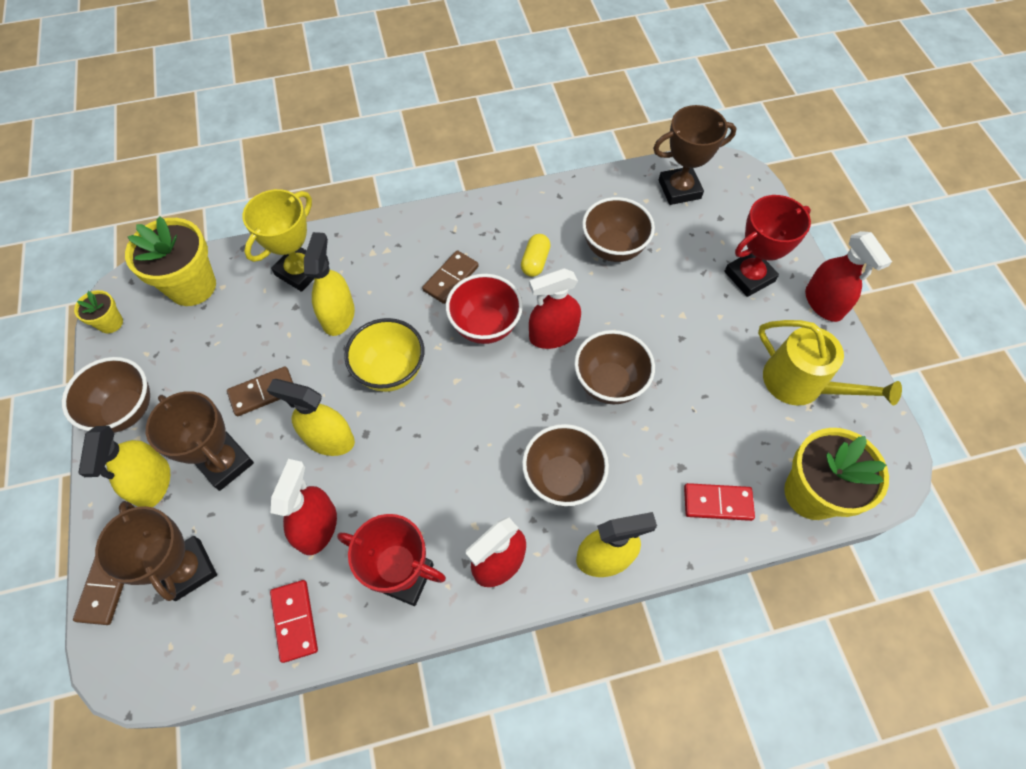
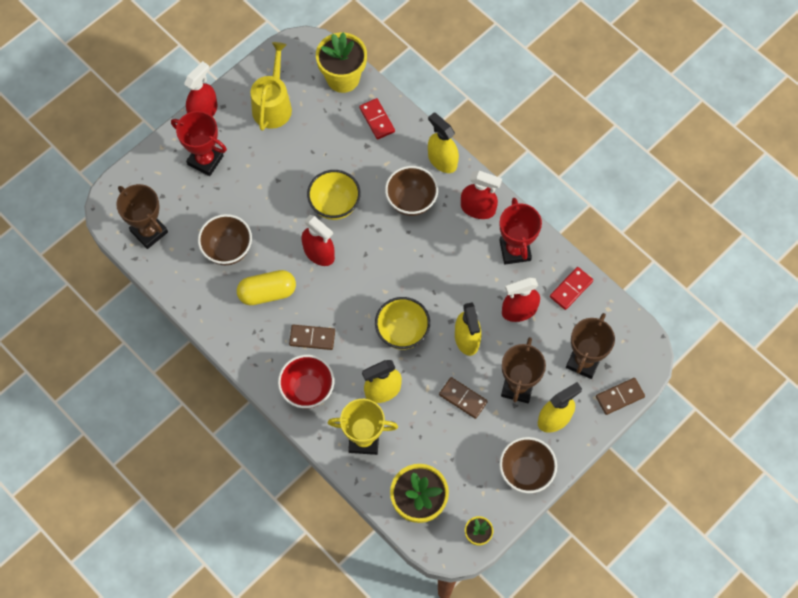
camera: 120 degrees left, 5 degrees up
(485, 326) = (336, 296): red bowl -> red bowl (308, 390)
(535, 262) = (267, 293): yellow capsule -> yellow capsule, size x1.61
(609, 383) = (335, 205): brown bowl -> yellow bowl

